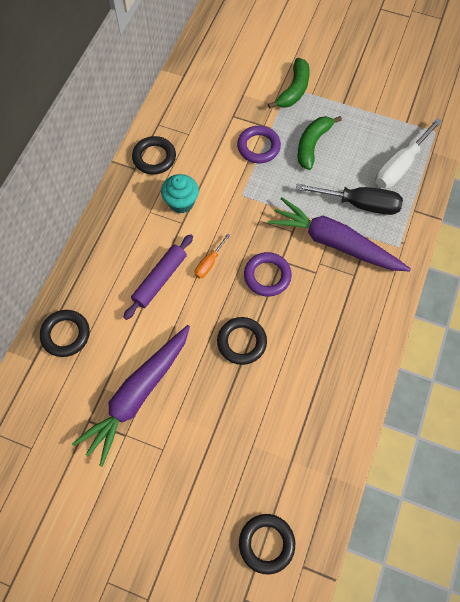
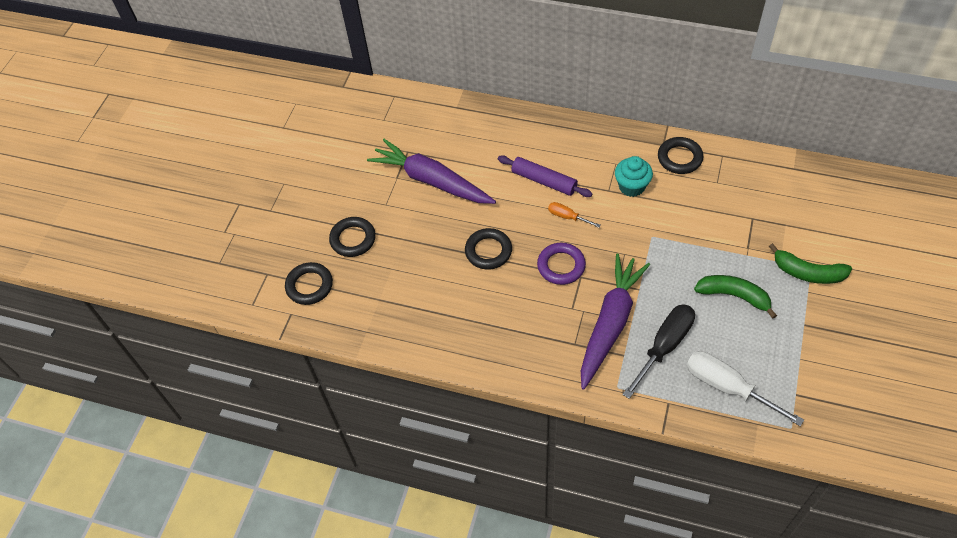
camera: 90 degrees right, 10 degrees down
(66, 334) = (481, 123): black ring -> black ring (353, 239)
(258, 147) = (717, 245): purple ring -> none
(360, 204) = (664, 346): black screwdriver -> black screwdriver turned 150 degrees counterclockwise

